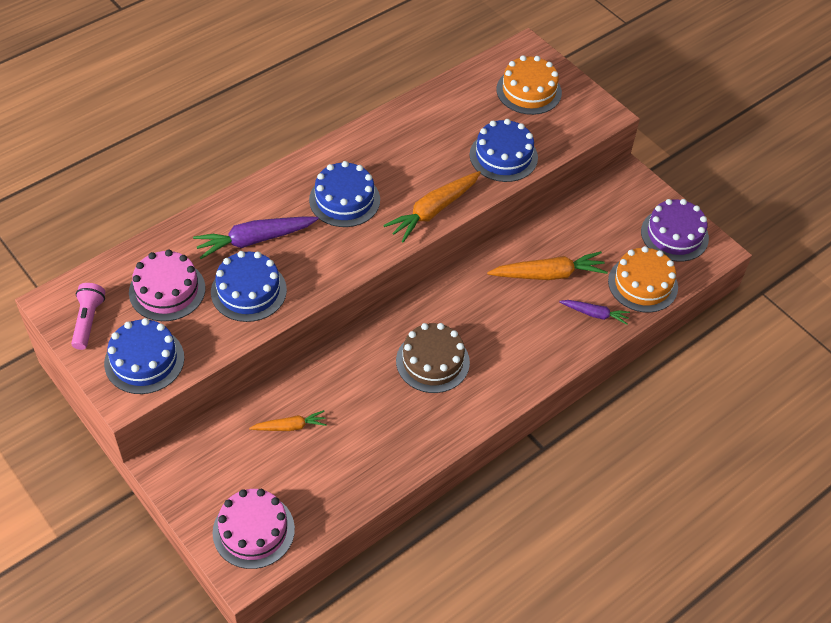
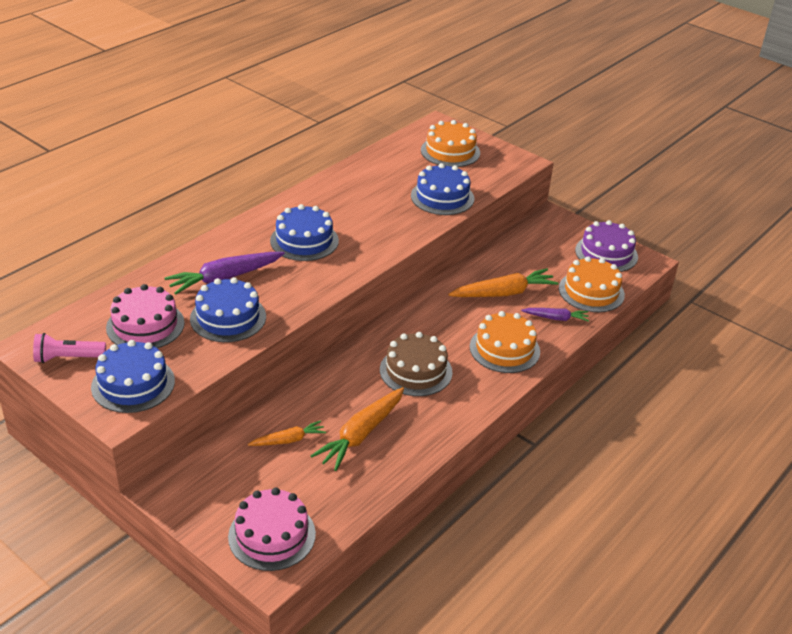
camera: 10 degrees left, 15 degrees down
(88, 321) = (68, 358): pink flashlight -> pink flashlight turned 90 degrees counterclockwise
(433, 211) = (390, 241): orange carrot -> orange carrot (361, 435)
(530, 346) = (504, 349): none -> orange cake

